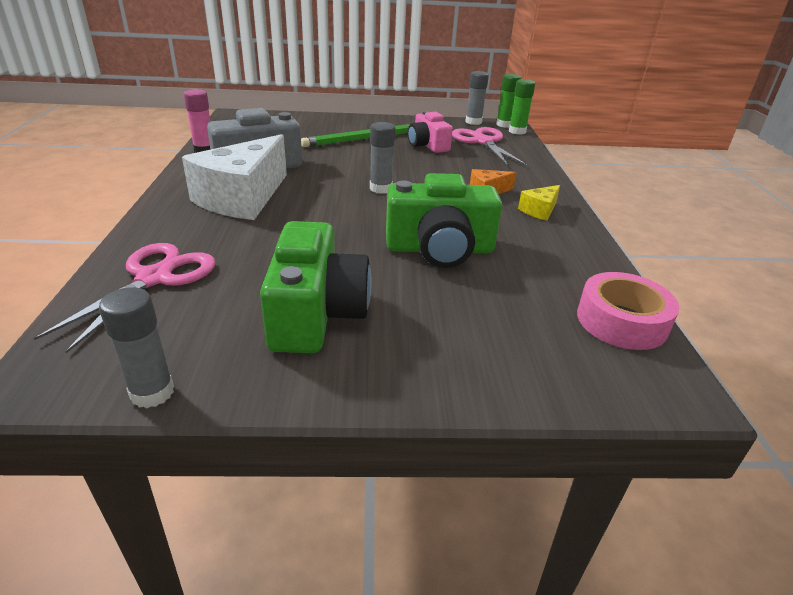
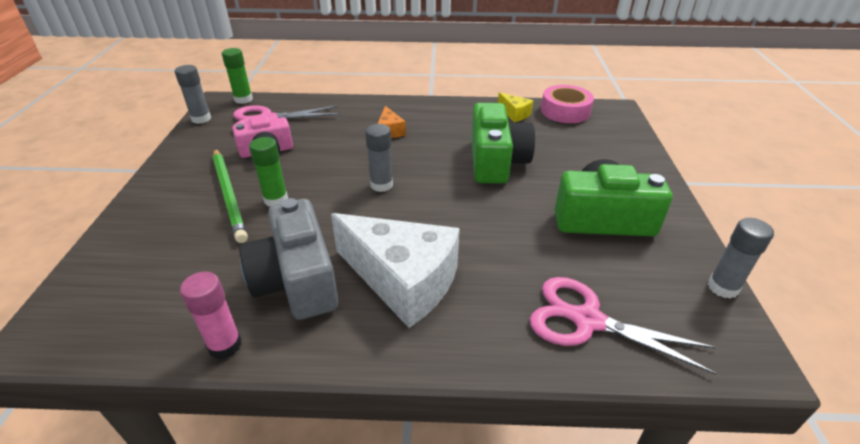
camera: 85 degrees left, 5 degrees up
(504, 125) = (219, 103): green glue stick -> green glue stick (276, 200)
(539, 210) = (426, 114): yellow cheese -> yellow cheese (514, 114)

